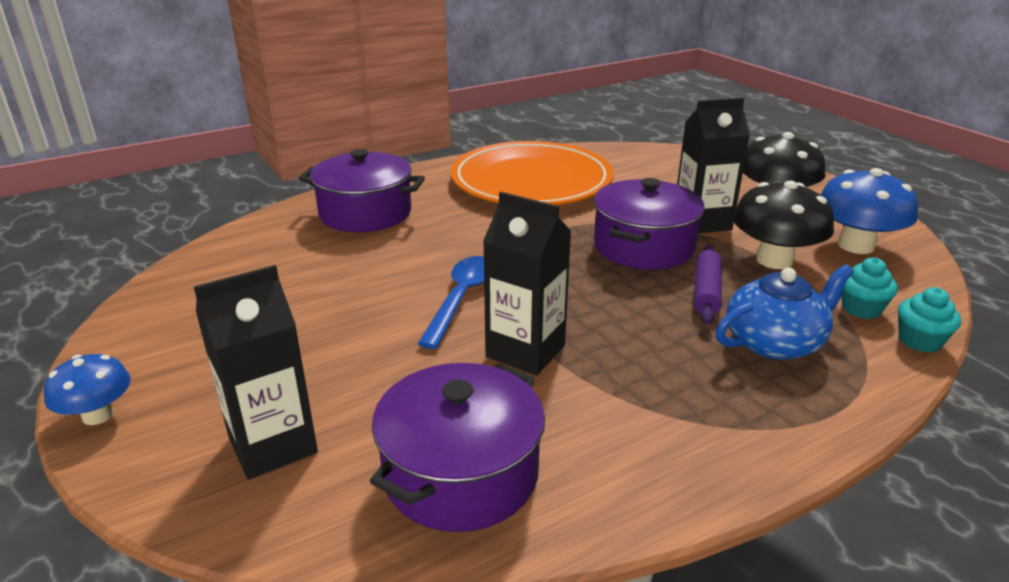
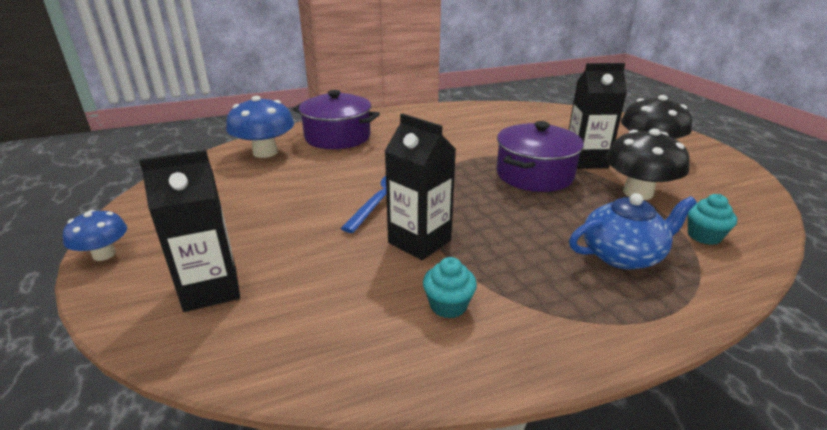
camera: 10 degrees right, 0 degrees up
(461, 474) = (339, 328): purple pot -> none
(531, 181) = (463, 124): orange plate -> none
(706, 292) = (575, 212): purple rolling pin -> none
(856, 245) = (710, 187): blue mushroom -> blue mushroom (265, 152)
(919, 341) = (751, 266): turquoise cupcake -> turquoise cupcake (448, 305)

